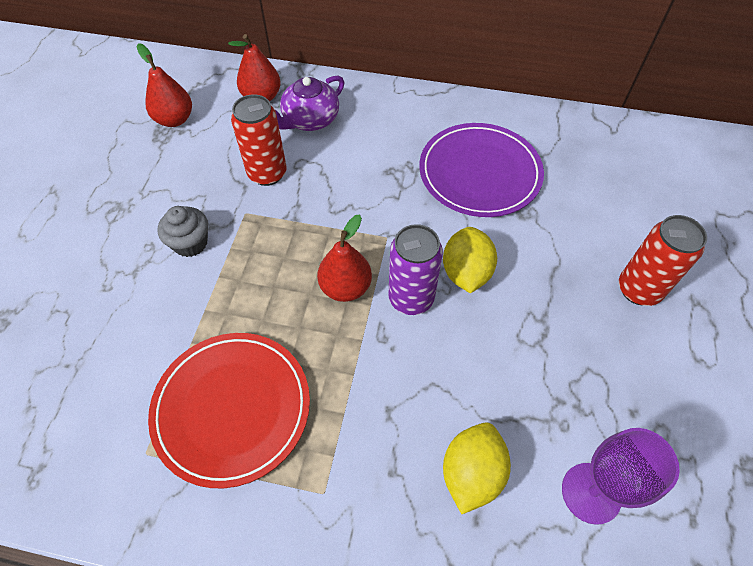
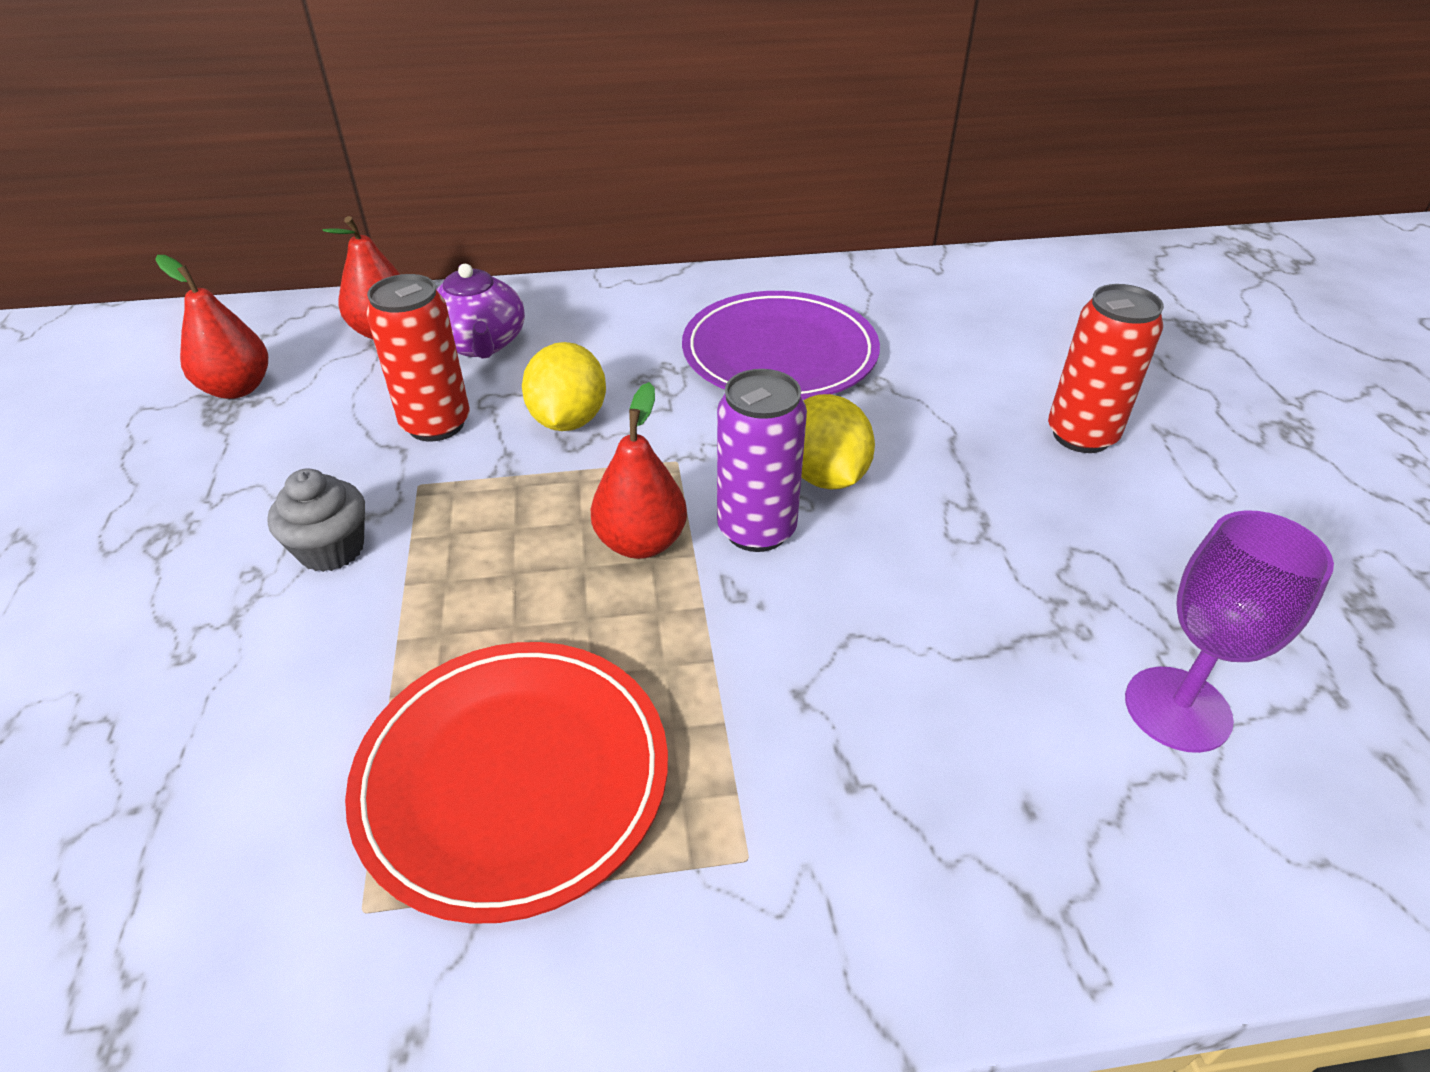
camera: 20 degrees left, 15 degrees down
(310, 120) = (480, 343): purple teapot -> purple teapot turned 45 degrees counterclockwise
(471, 473) = (982, 741): yellow lemon -> yellow lemon (568, 420)

